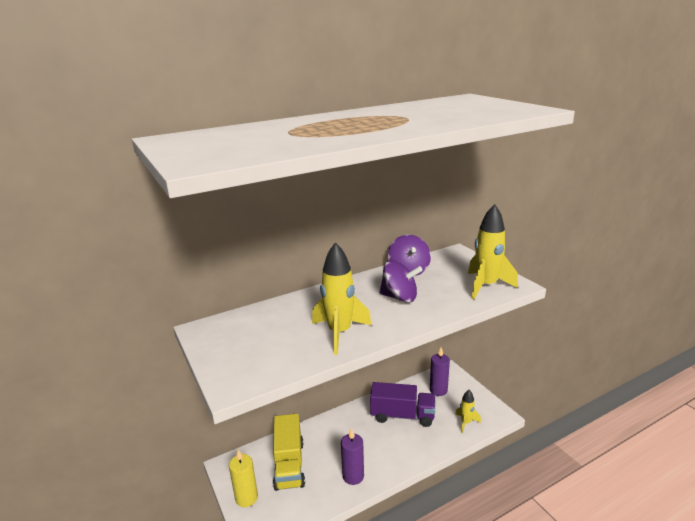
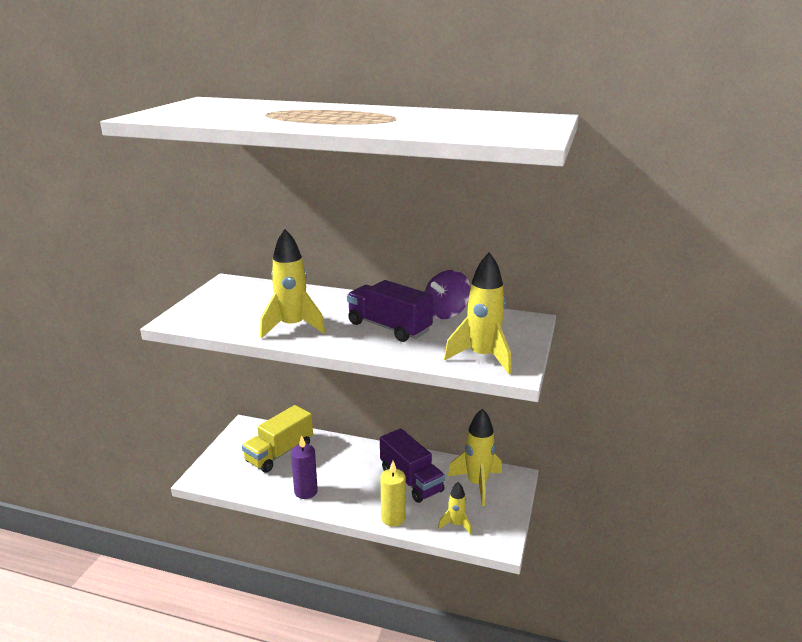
camera: 45 degrees right, 0 degrees up
(246, 498) = (227, 453): yellow candle -> yellow candle (393, 518)
(399, 297) = (389, 327): purple spinning top -> purple truck
(438, 390) = (477, 484): purple candle -> yellow rocket

